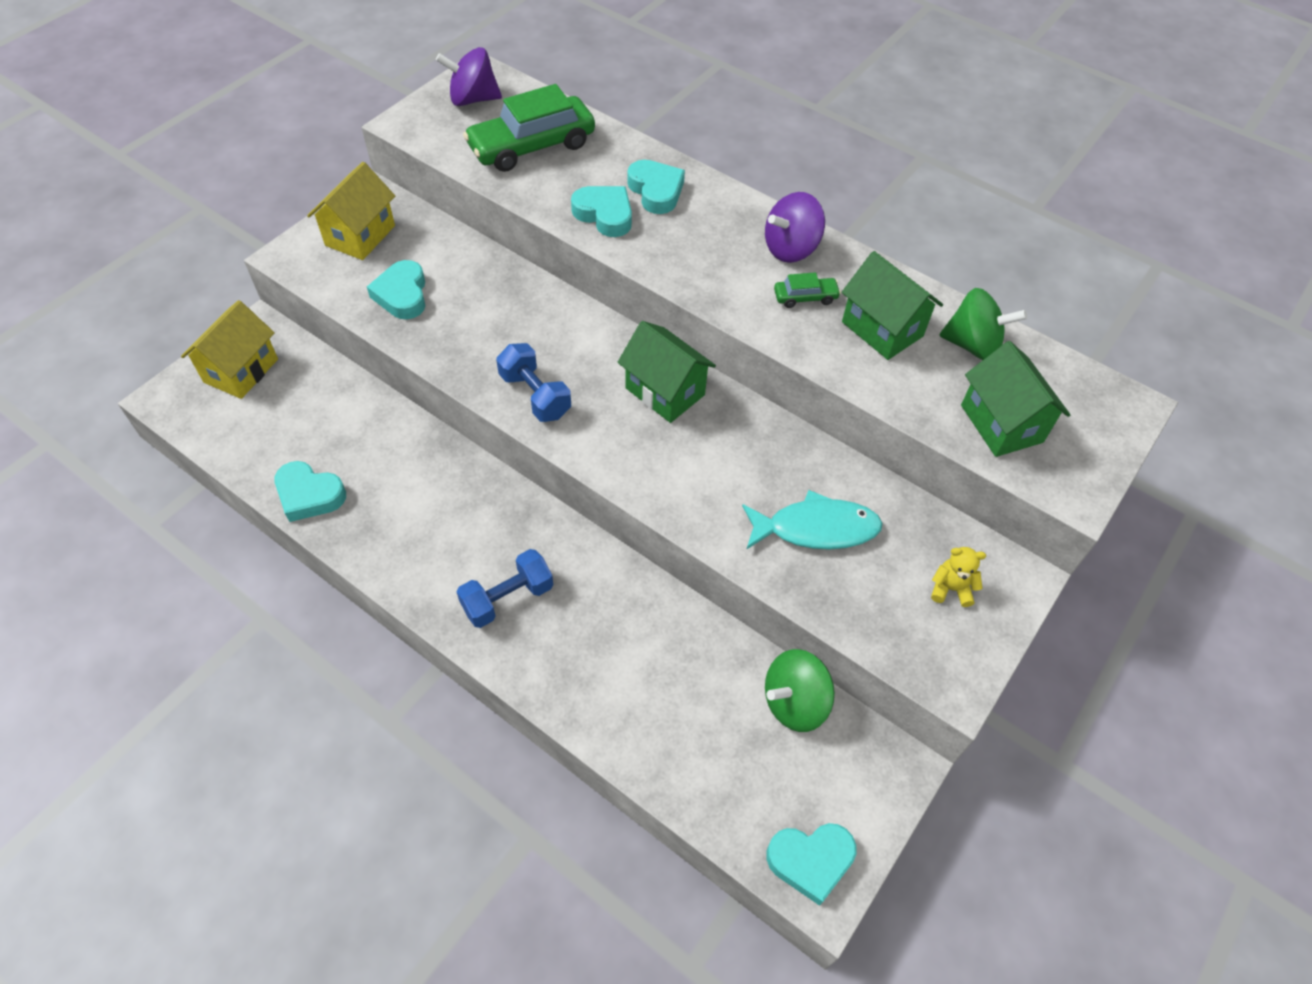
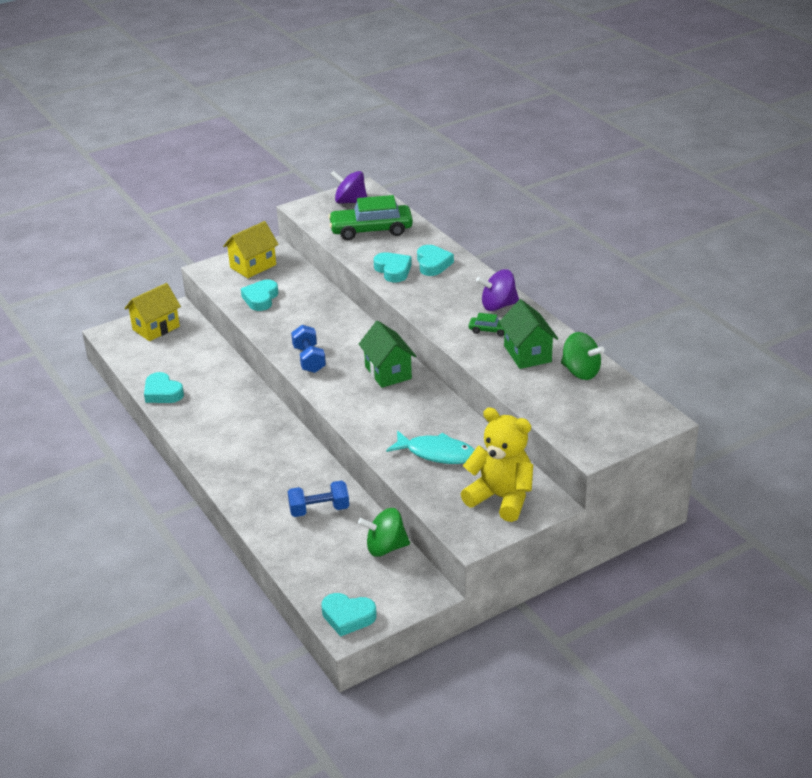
camera: 25 degrees right, 20 degrees down
(507, 598) = (246, 463): blue dumbbell -> blue dumbbell (319, 509)
(950, 588) = (501, 498): yellow teddy bear -> yellow teddy bear, size x2.34
(1001, 423) = (569, 411): green house -> none

